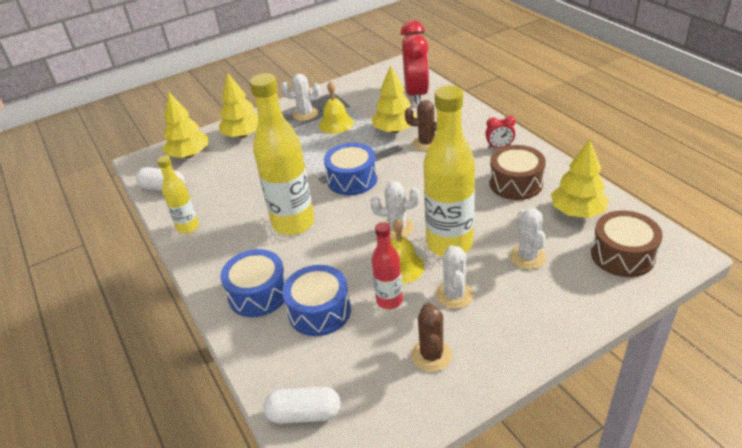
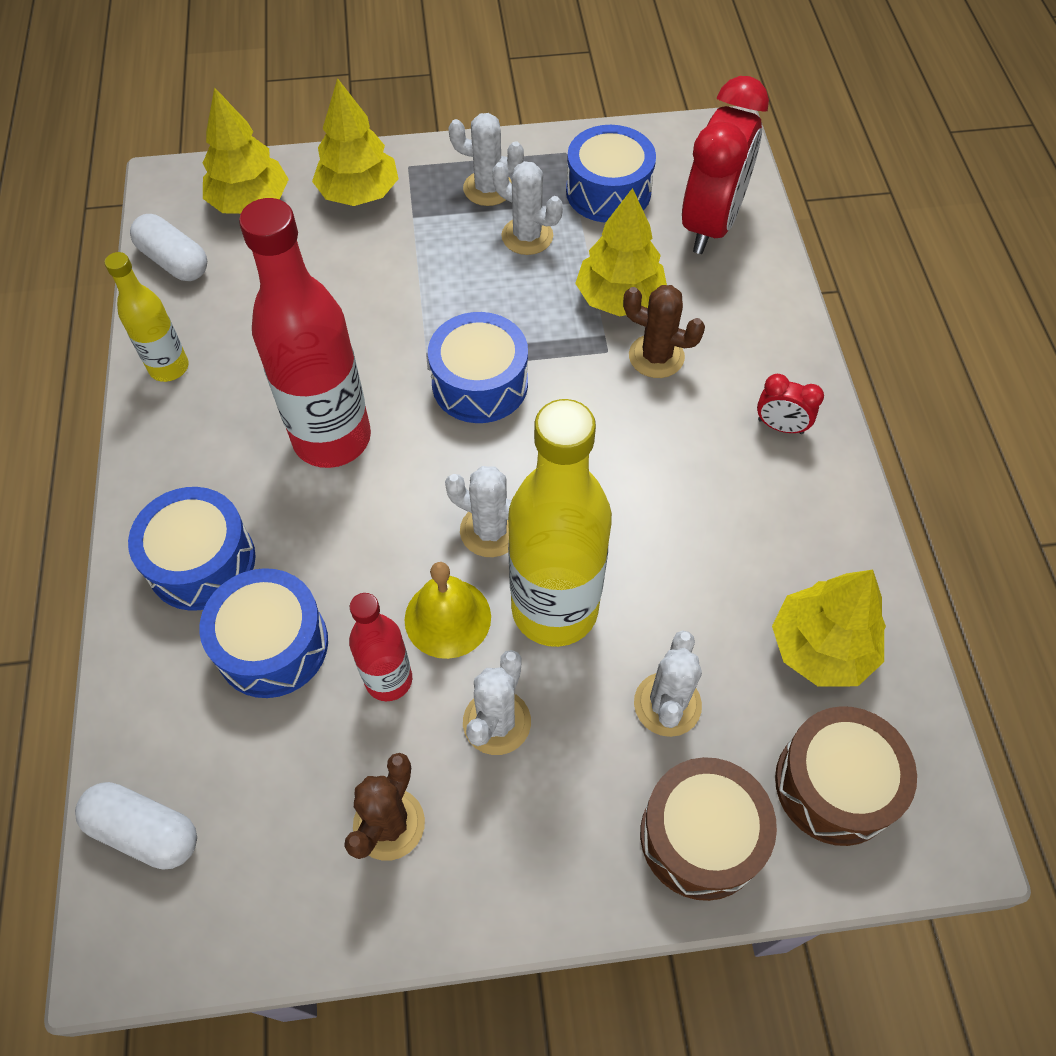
camera: 20 degrees right, 20 degrees up
(293, 223) = (332, 438): yellow bottle -> red bottle
(336, 124) = (527, 236): yellow bell -> white cactus
(362, 98) = (608, 192): none -> blue drum
(515, 183) = (754, 527): brown drum -> brown drum (701, 836)

